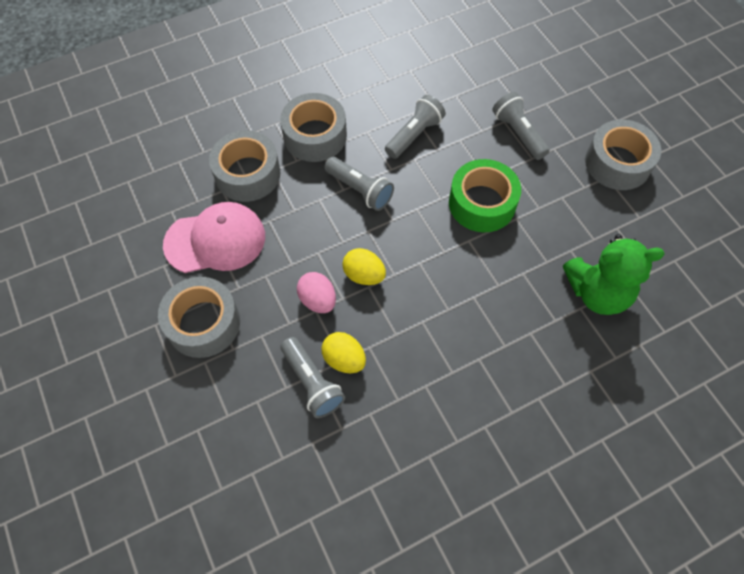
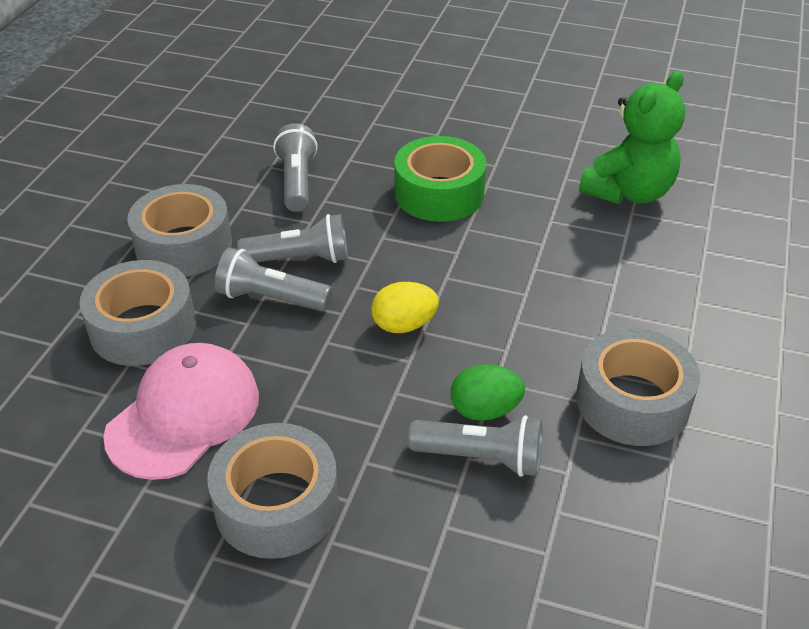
camera: 45 degrees left, 20 degrees down
(318, 300) = (385, 381): pink egg -> none
(344, 359) = (485, 410): yellow egg -> green egg
(518, 133) = (399, 124): grey flashlight -> grey flashlight (271, 298)
(617, 163) = (514, 96): grey tape -> grey tape (632, 401)

